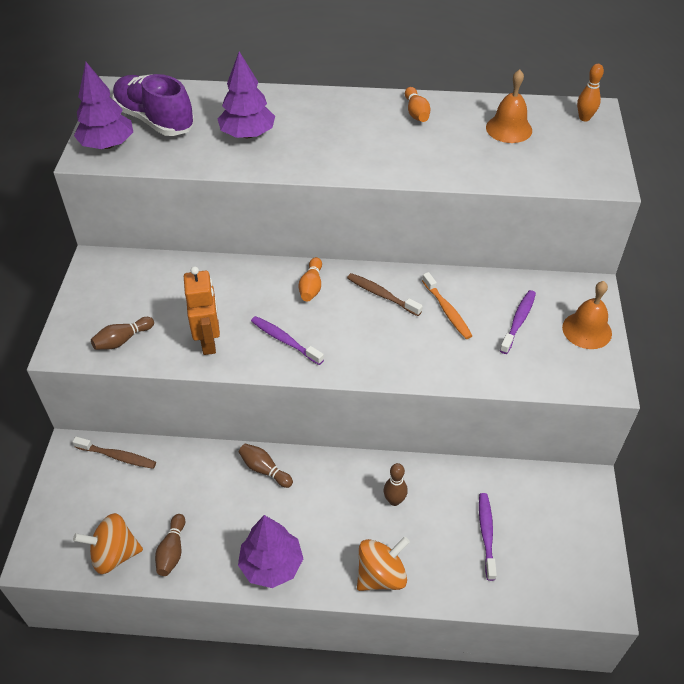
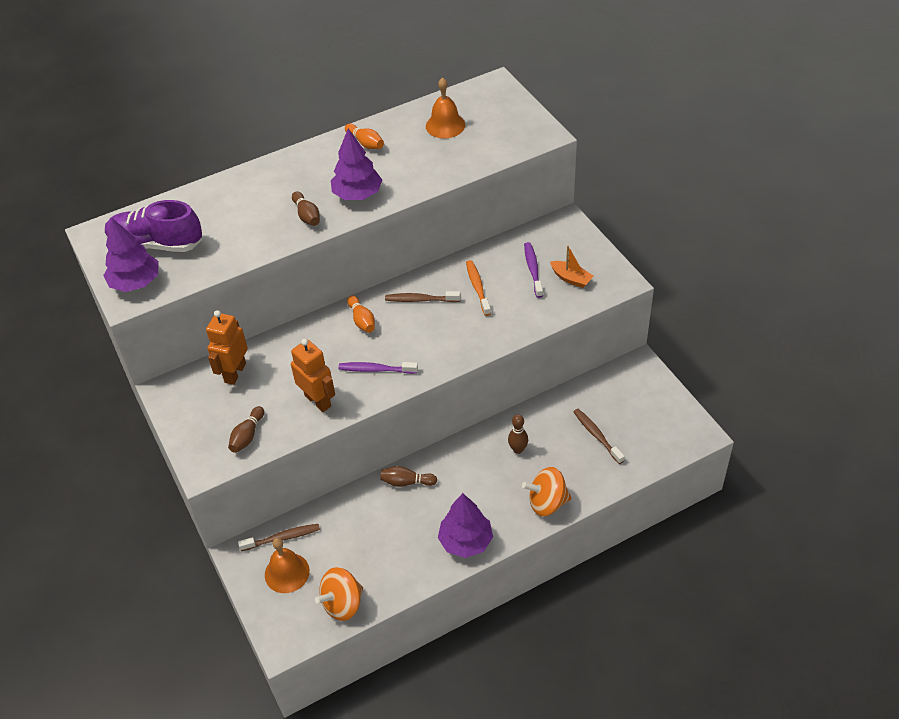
camera: 30 degrees left, 0 degrees up
(162, 277) = (235, 373): none -> orange robot
(172, 551) = (385, 575): brown bowling pin -> brown bowling pin (307, 215)
(247, 134) = (247, 220): purple tree -> purple tree (357, 194)
(381, 575) = (547, 502): orange spinning top -> orange spinning top turned 120 degrees counterclockwise
(447, 311) = (477, 287): orange toothbrush -> orange toothbrush turned 135 degrees counterclockwise
(486, 534) = (596, 435): purple toothbrush -> brown toothbrush
(552, 351) = (571, 278): none -> orange boat
(584, 118) = (493, 93): orange bowling pin -> none
(587, 330) = (583, 252): orange bell -> orange bell (287, 572)

